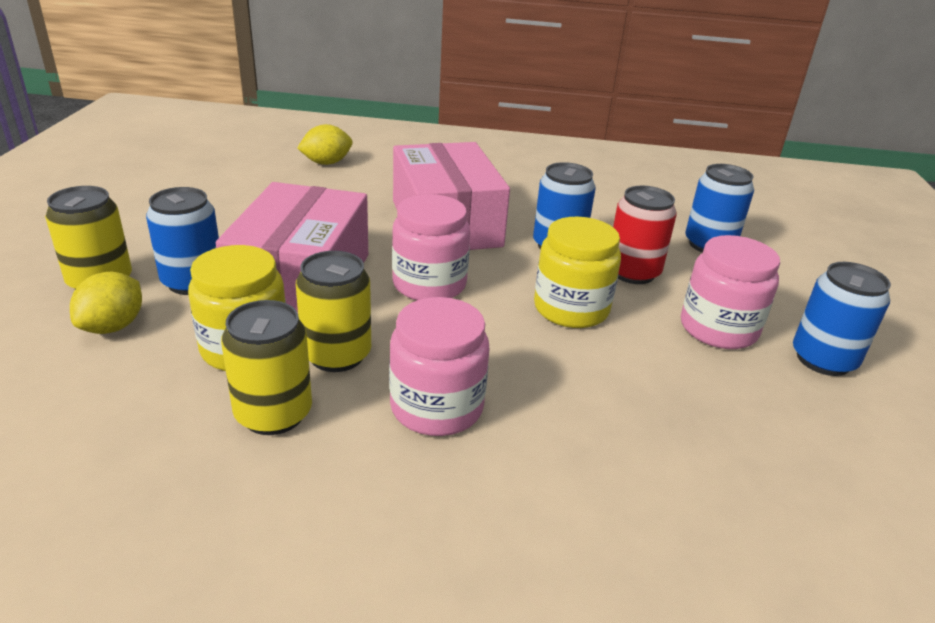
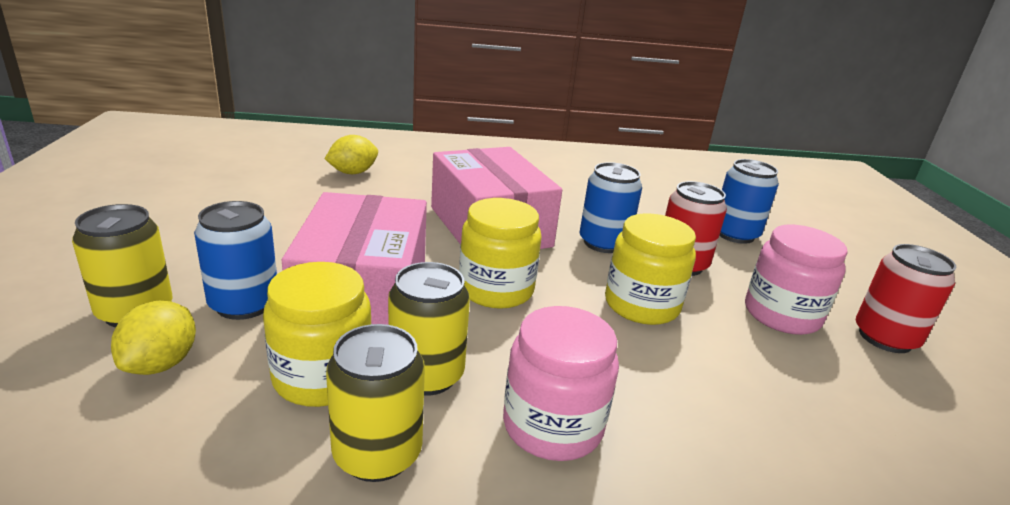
camera: 10 degrees left, 5 degrees down
(429, 284) = (496, 289): pink jar -> yellow jar
(823, 359) = (885, 338): blue can -> red can

